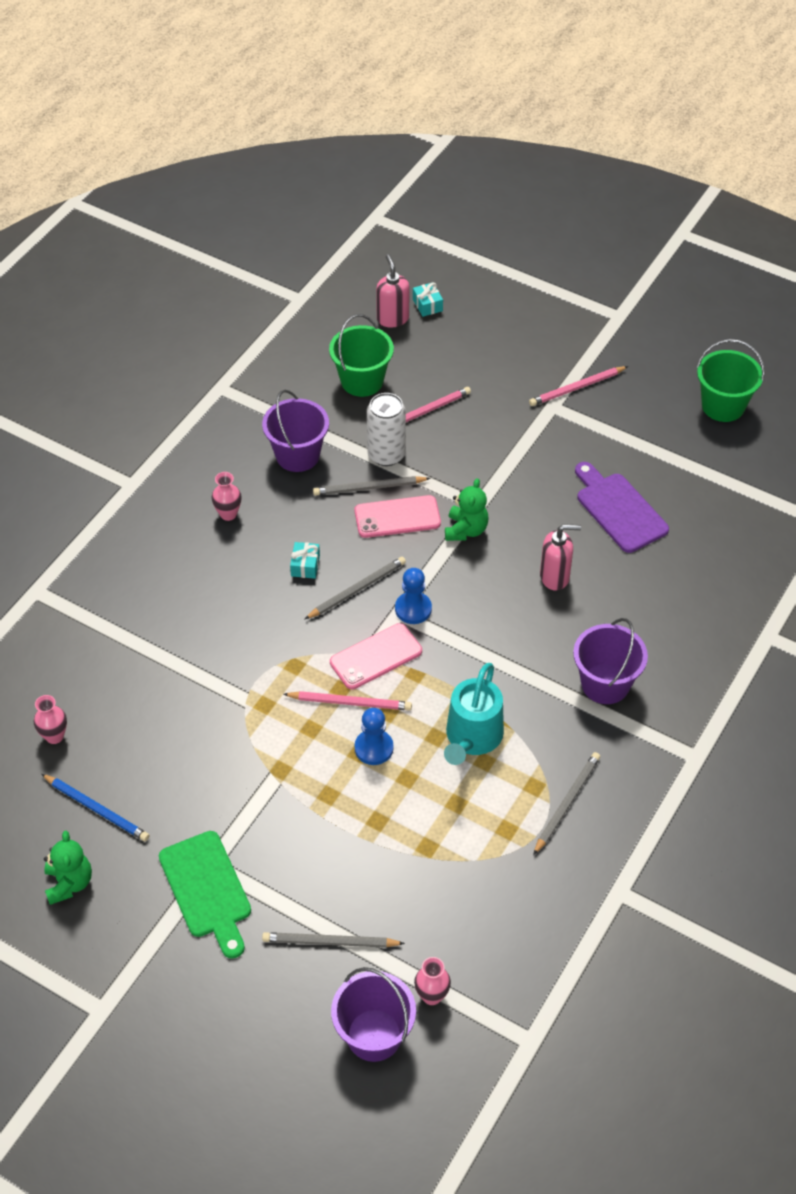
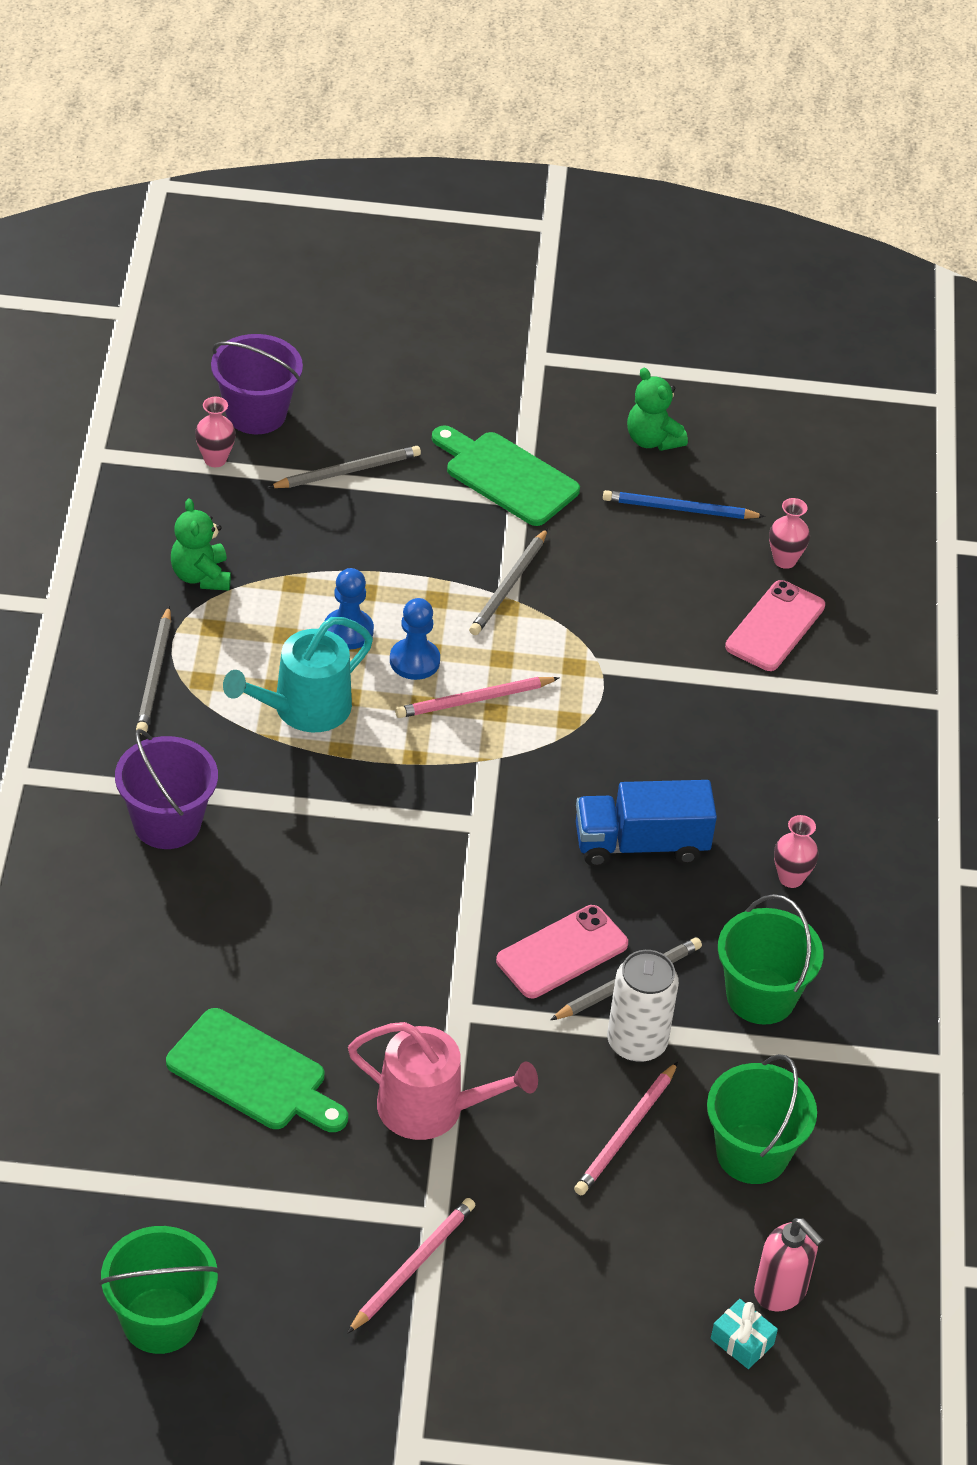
camera: 150 degrees right, 5 degrees down
(297, 455) = (761, 996): purple bucket -> green bucket
(305, 565) = (640, 844): turquoise gift -> blue truck
(357, 589) = (553, 836): grey pencil -> grey pencil (509, 586)
(376, 657) = (476, 761): pink phone -> pink phone (775, 626)
(413, 609) = (465, 835): blue pawn -> blue pawn (348, 631)
(466, 530) = (456, 966): green teddy bear -> green teddy bear (201, 576)
(472, 737) = (304, 709): turquoise watering can -> turquoise watering can turned 120 degrees counterclockwise
(525, 459) = (431, 1108): none -> pink watering can
(555, 577) = (298, 941): pink soap dispenser -> none
(618, 510) = (253, 1074): purple cutting board -> green cutting board

